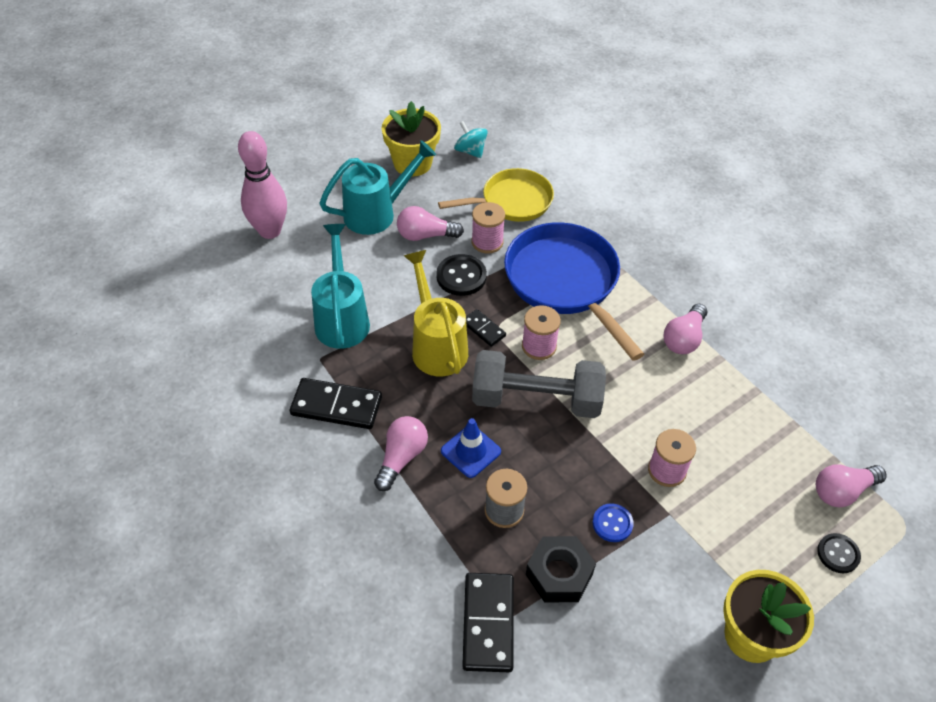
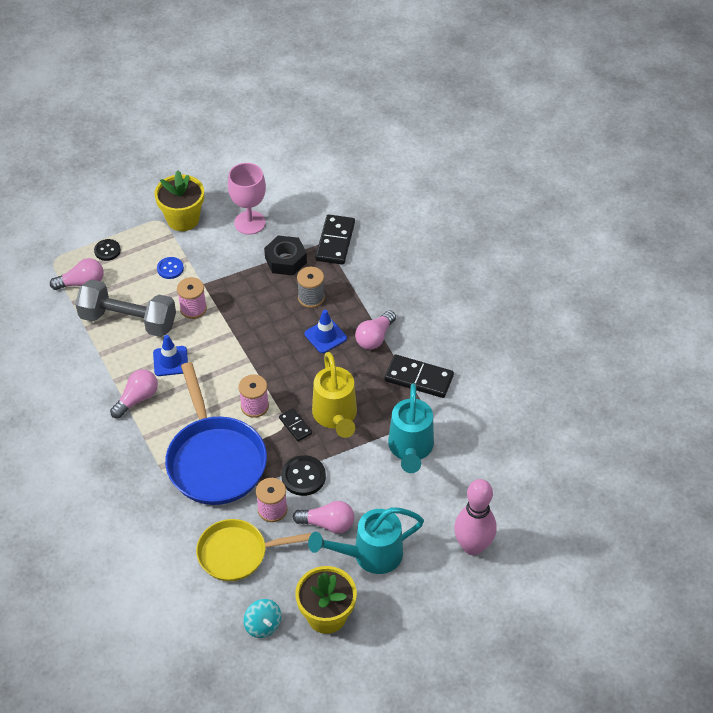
camera: 170 degrees left, 0 degrees up
(536, 399) = (269, 366): grey dumbbell -> grey dumbbell (128, 320)
(612, 523) = (242, 282): blue button -> blue button (170, 269)
(639, 644) = (250, 223): none -> pink goblet
(664, 390) = (170, 361): none -> blue traffic cone

